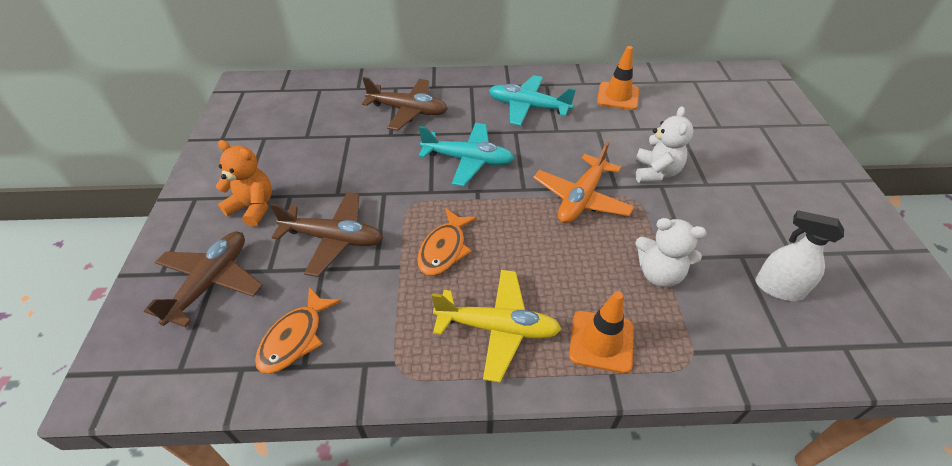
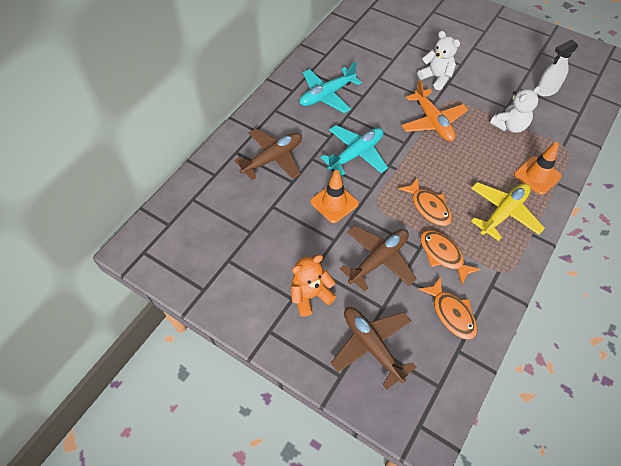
camera: 55 degrees left, 10 degrees up
(380, 293) = (443, 255): none -> orange fish
(617, 96) = (354, 48): orange traffic cone -> orange traffic cone (334, 203)

